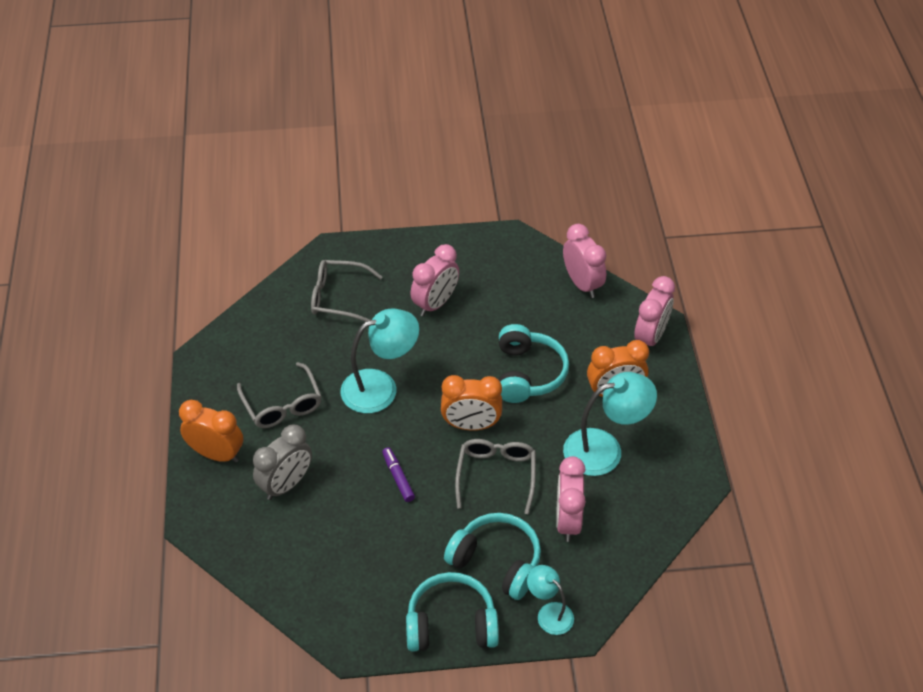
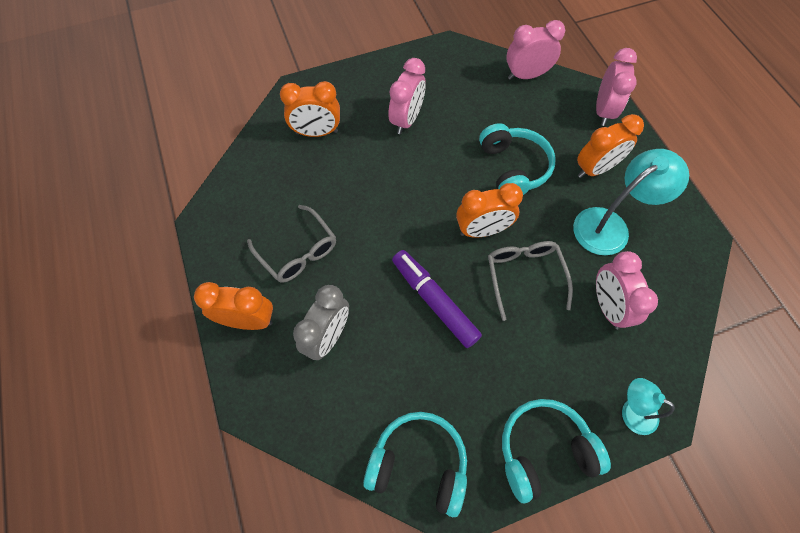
camera: 15 degrees left, 15 degrees up
(338, 297) = (317, 132): grey glasses -> orange clock
(380, 387) = (385, 212): turquoise lamp -> none
(398, 478) = (434, 301): purple marker -> purple marker, size x1.84
(496, 562) = (560, 368): turquoise headphones -> turquoise headphones (418, 464)
(582, 284) = (526, 75): pink clock -> pink clock turned 60 degrees counterclockwise

